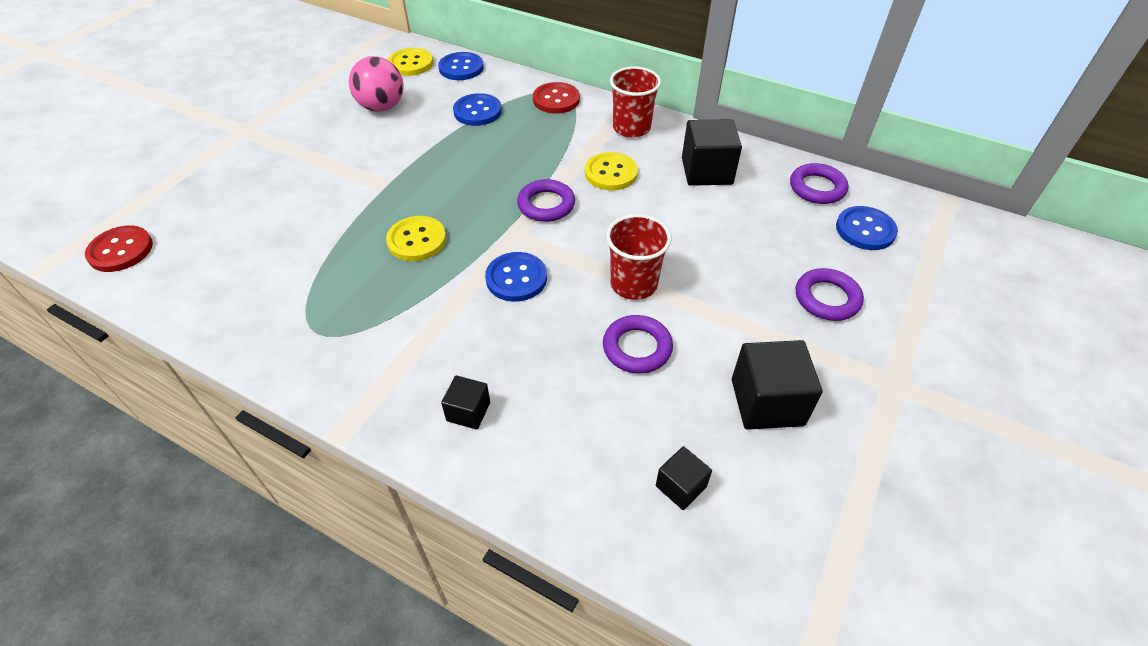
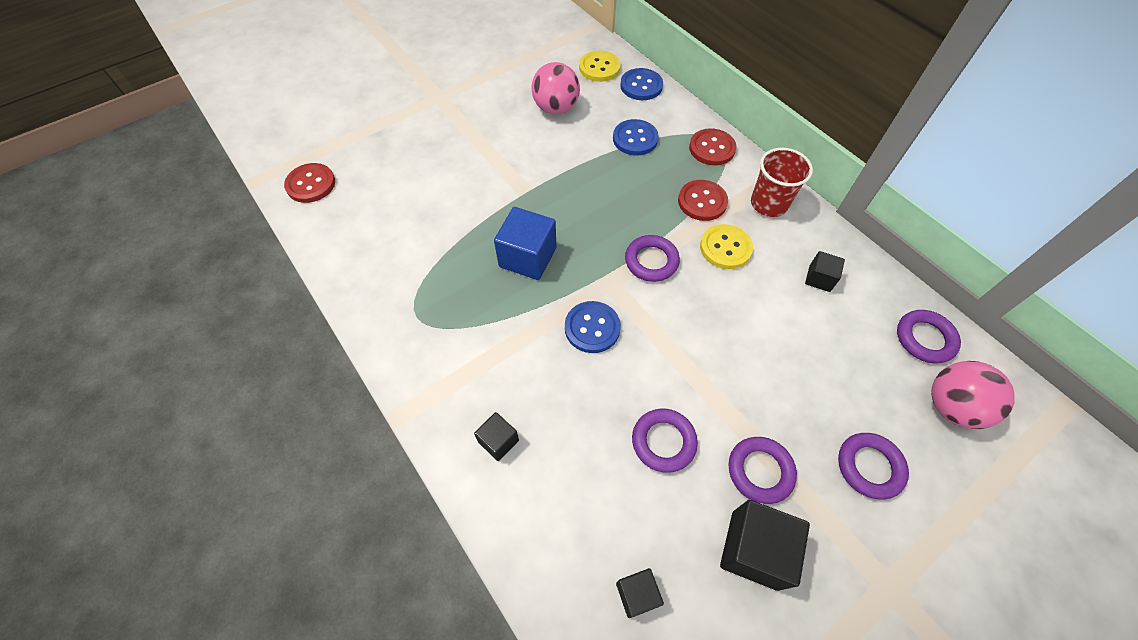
camera: 25 degrees right, 10 degrees up
(417, 240) = (527, 257): yellow button -> blue cube
(569, 143) = (702, 201): none -> red button
(633, 284) = (691, 375): red cup -> none
(706, 171) = (819, 278): black cube -> black cube, size x0.55
(737, 337) = (760, 471): none -> purple ring
(865, 230) = (951, 406): blue button -> pink ball

